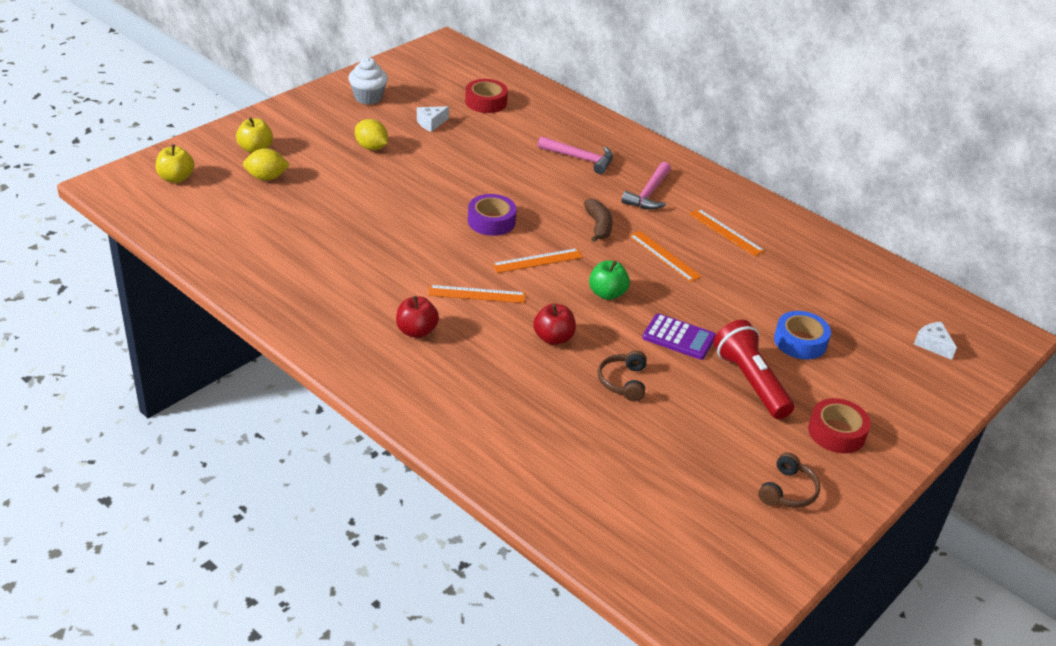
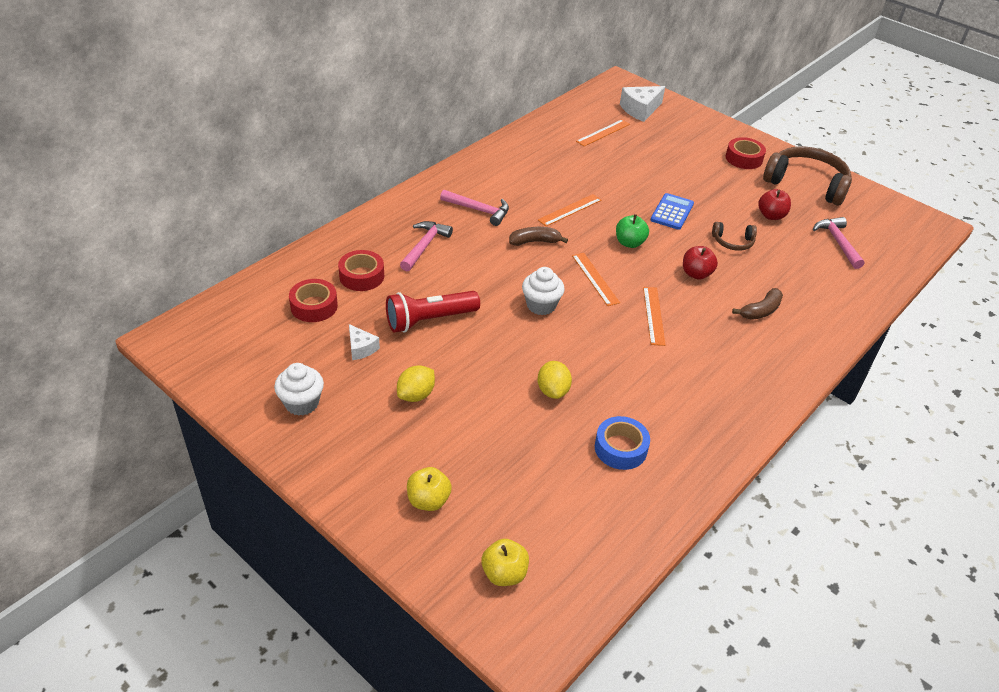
camera: 90 degrees left, 5 degrees up
(266, 177) = (490, 482): yellow lemon -> yellow lemon (553, 391)
(416, 331) = (716, 352): red apple -> red apple (771, 216)
(486, 380) = (761, 311): none -> brown banana
(491, 221) = (541, 305): purple tape -> white cupcake
(529, 125) = (362, 276): none -> red tape
(639, 490) = (838, 242): none -> pink hammer
(679, 337) = (672, 212): purple calculator -> blue calculator
(726, 232) = (529, 176): orange ruler -> orange ruler (603, 133)
(750, 382) = (708, 186): red flashlight -> red flashlight (429, 320)
(788, 491) = (806, 184): brown headphones -> brown headphones, size x2.07
(800, 342) = (656, 160): blue tape -> blue tape (620, 448)
(932, 345) = (640, 110): white cheese -> white cheese, size x1.70

